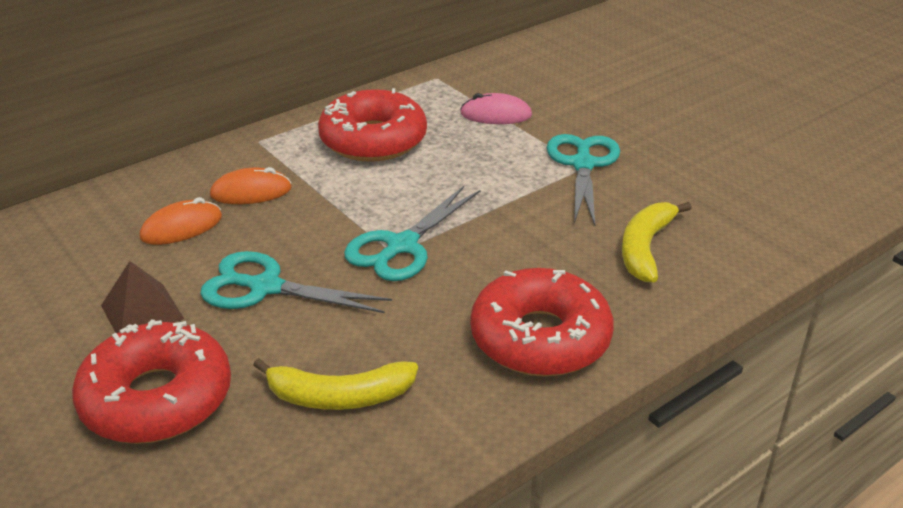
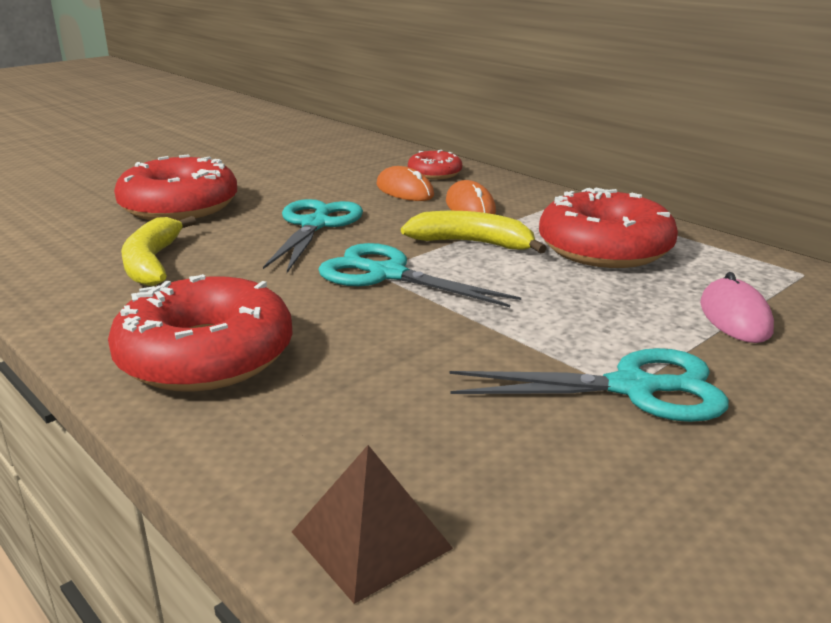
camera: 85 degrees right, 10 degrees down
(133, 205) = (434, 173): none -> red donut
(142, 312) = (286, 191): brown pyramid -> brown pyramid (371, 540)
(645, 248) = (404, 442): yellow banana -> yellow banana (473, 243)

